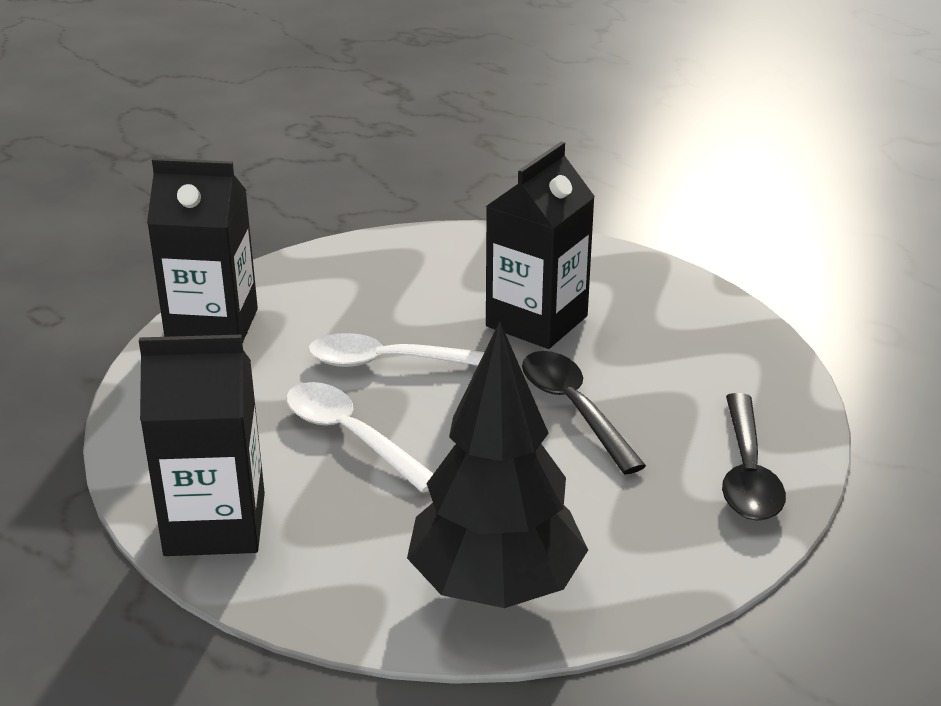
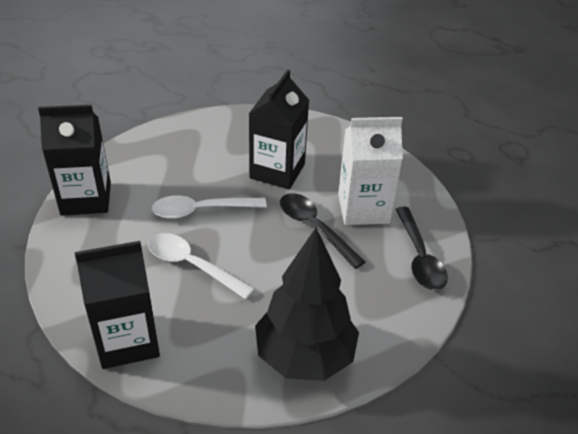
camera: 15 degrees left, 10 degrees up
(669, 391) = (363, 208): none -> white carton

